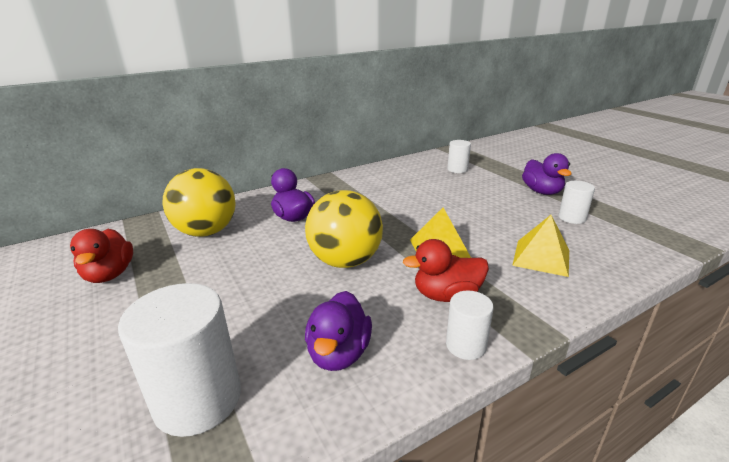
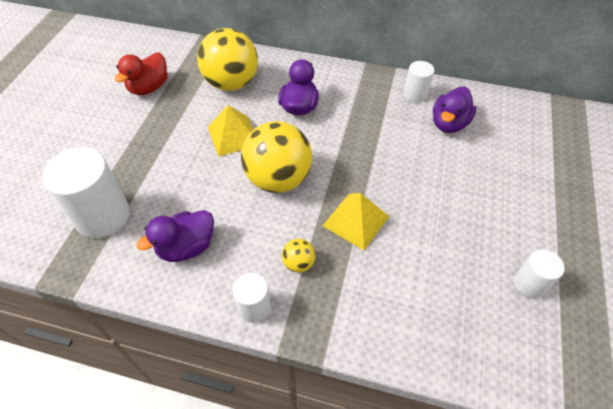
camera: 45 degrees right, 25 degrees up
(446, 295) = (298, 263): red duck -> yellow ball
(457, 169) = (520, 141): white cylinder -> white cylinder (415, 94)
(541, 257) = (420, 295): yellow pyramid -> yellow pyramid (233, 135)
(542, 191) = (559, 232): purple duck -> purple duck (449, 124)

